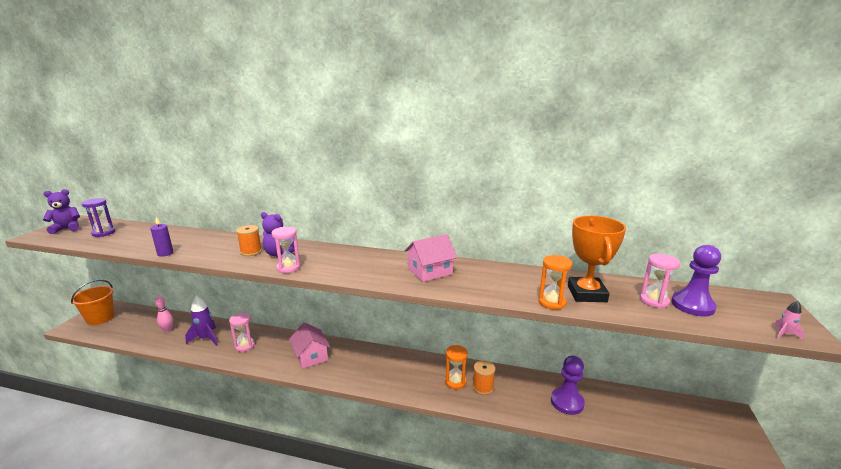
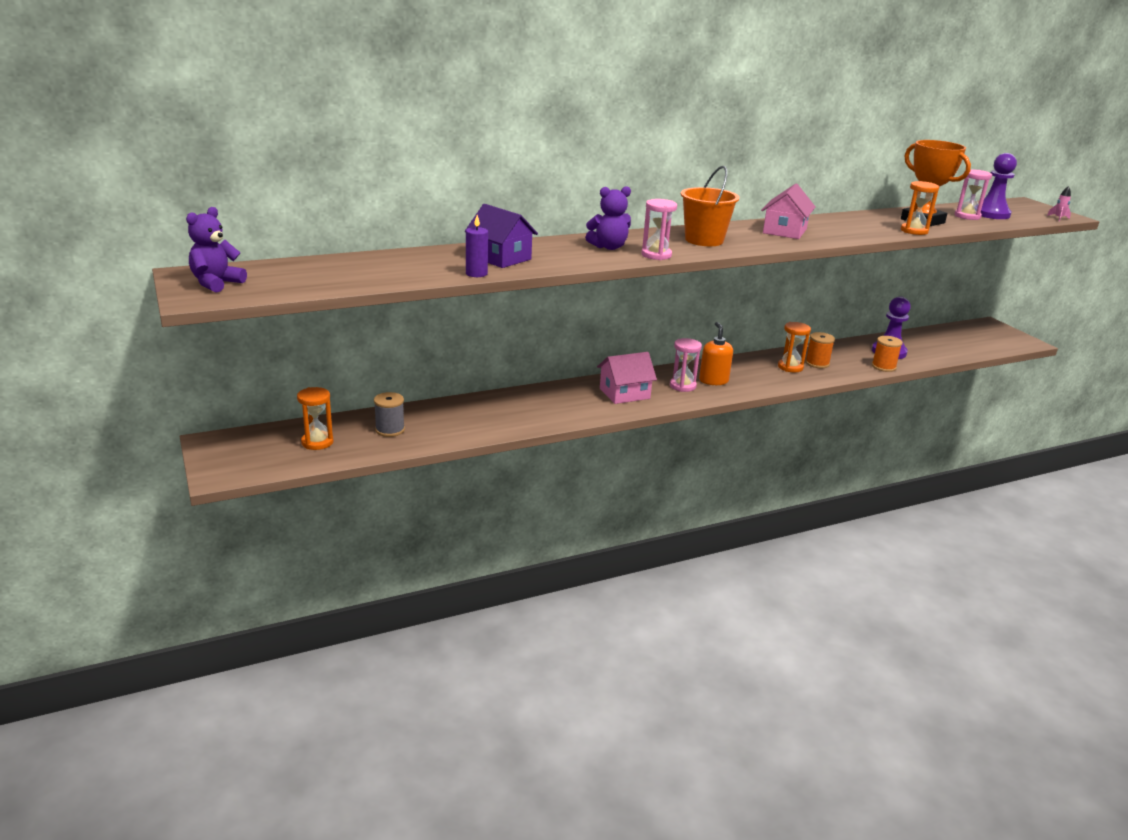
camera: 40 degrees left, 5 degrees up
(100, 318) = (242, 453): orange bucket -> orange bucket (704, 240)
(103, 233) = (302, 275): purple hourglass -> none
(131, 324) = (317, 442): none -> orange hourglass
(168, 330) = (390, 430): pink bowling pin -> grey spool
(206, 246) = (500, 258): none -> purple house
(206, 338) = (465, 420): purple rocket -> none
(245, 346) = (530, 409): pink hourglass -> pink hourglass (682, 386)
(251, 252) = (573, 252): orange spool -> orange spool (883, 367)
(311, 356) = (624, 393): pink house -> pink house turned 45 degrees counterclockwise
(381, 370) = (713, 380): none -> orange soap dispenser

